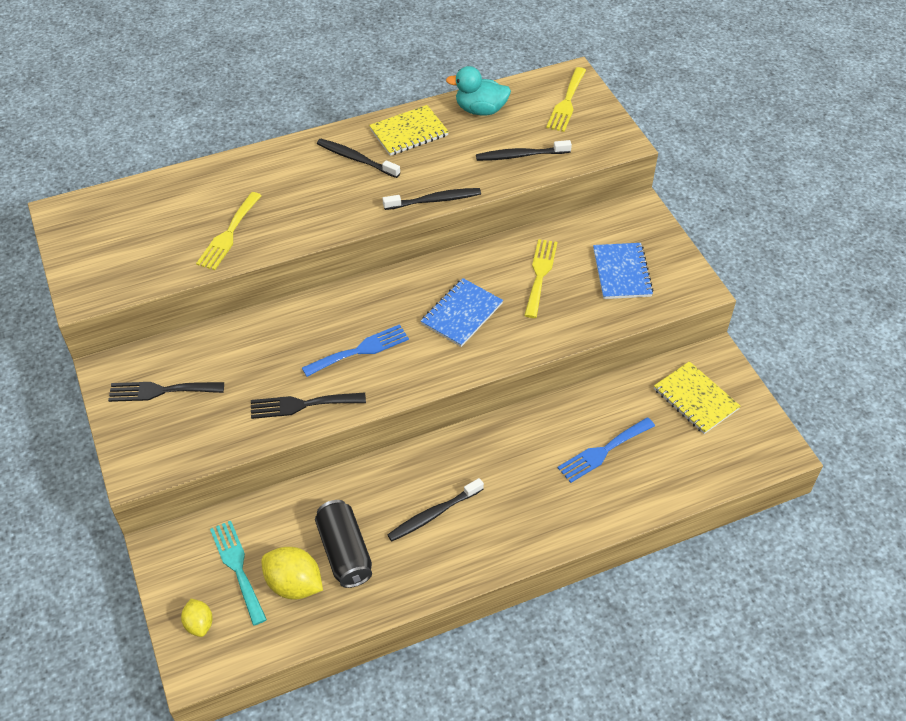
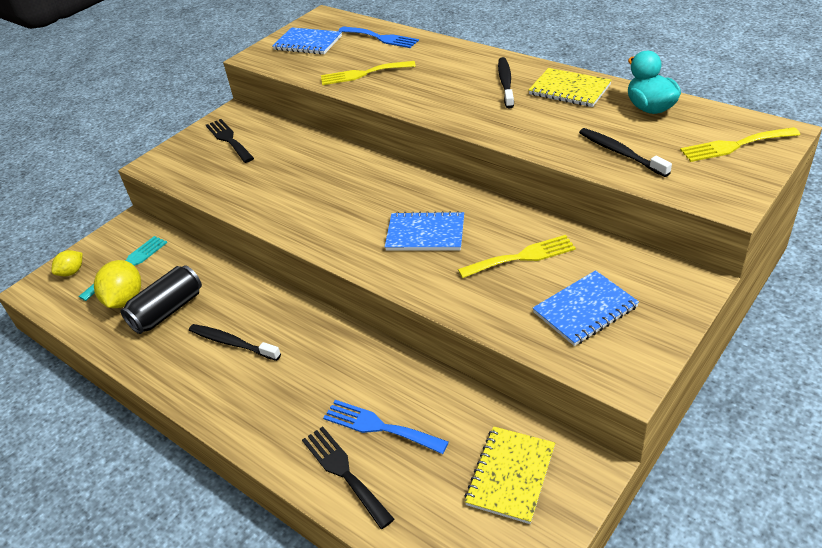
camera: 65 degrees right, 10 degrees down
(110, 246) = (308, 43): none -> blue notebook
(302, 405) = (259, 201): black fork -> black fork (344, 472)
(360, 350) = (336, 201): blue fork -> blue fork (381, 38)
(434, 200) = (503, 136): black toothbrush -> none

